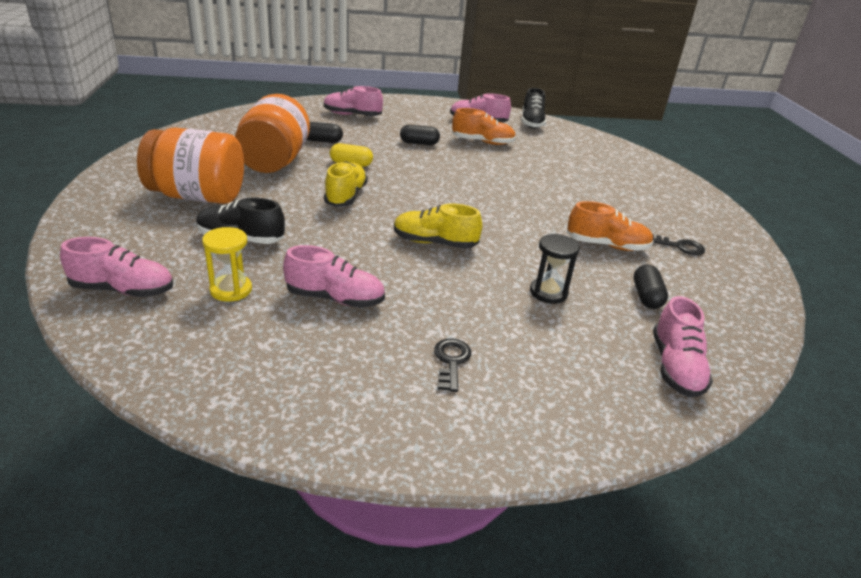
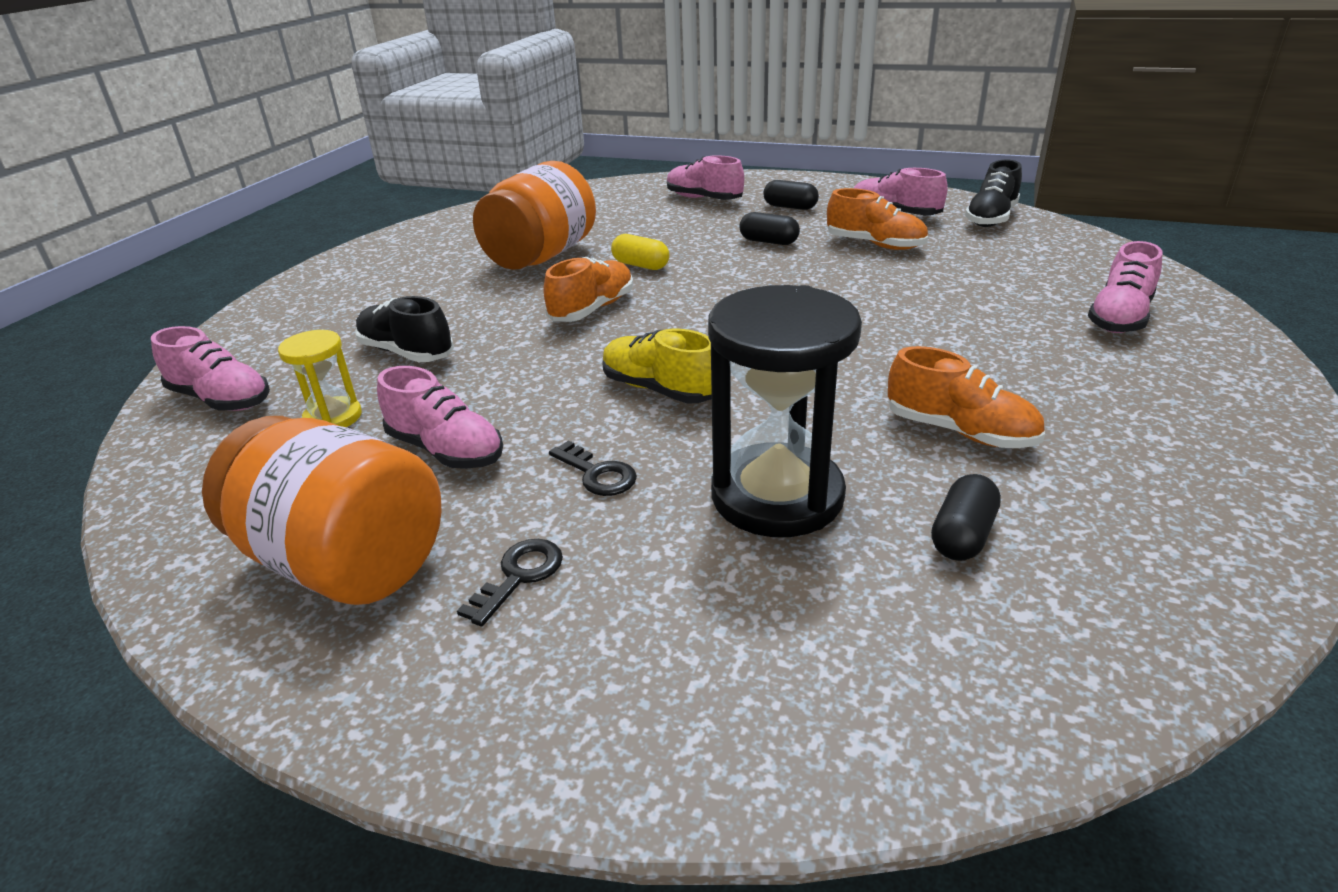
camera: 30 degrees right, 0 degrees up
(198, 196) = (408, 294): orange jar -> orange jar (345, 562)
(322, 141) = (630, 232): black capsule -> black capsule (790, 207)
(346, 196) = (592, 309): yellow shoe -> orange shoe
(548, 292) = (777, 495): black hourglass -> black hourglass, size x1.97
(675, 367) = (910, 681): pink shoe -> pink shoe (1119, 318)
(680, 246) = (1117, 453): black key -> black key (597, 474)

